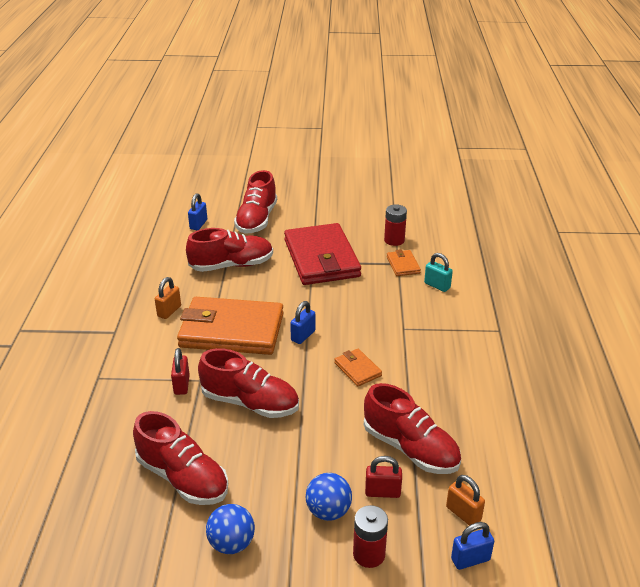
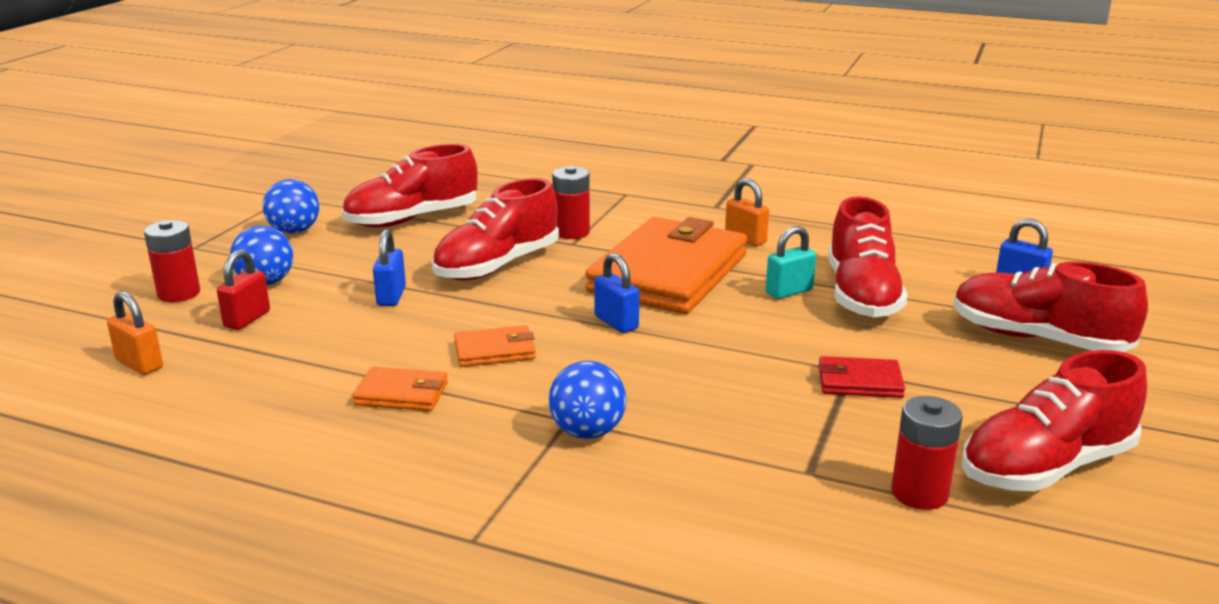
camera: 110 degrees right, 10 degrees down
(181, 385) = (571, 232): red padlock -> red battery
(321, 258) = (859, 382): red wallet -> red wallet, size x0.42
(403, 265) = (799, 477): orange wallet -> orange wallet (402, 394)
(409, 320) = (587, 432): none -> blue ball
(410, 448) = (289, 355): red shoe -> red shoe (1046, 467)
(437, 285) = (691, 502): turquoise padlock -> turquoise padlock (789, 291)
(463, 513) = (139, 364): orange padlock -> orange padlock turned 60 degrees clockwise
(470, 559) = (77, 350): blue padlock -> blue padlock (391, 296)

